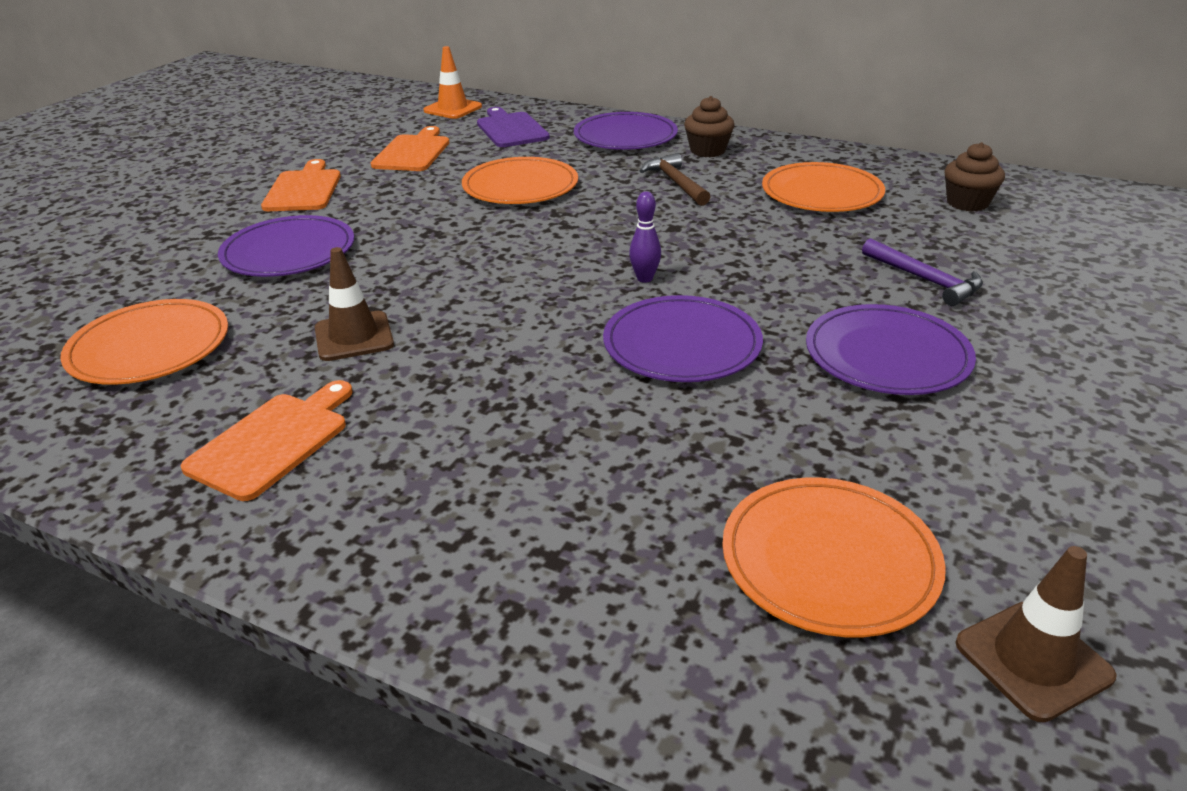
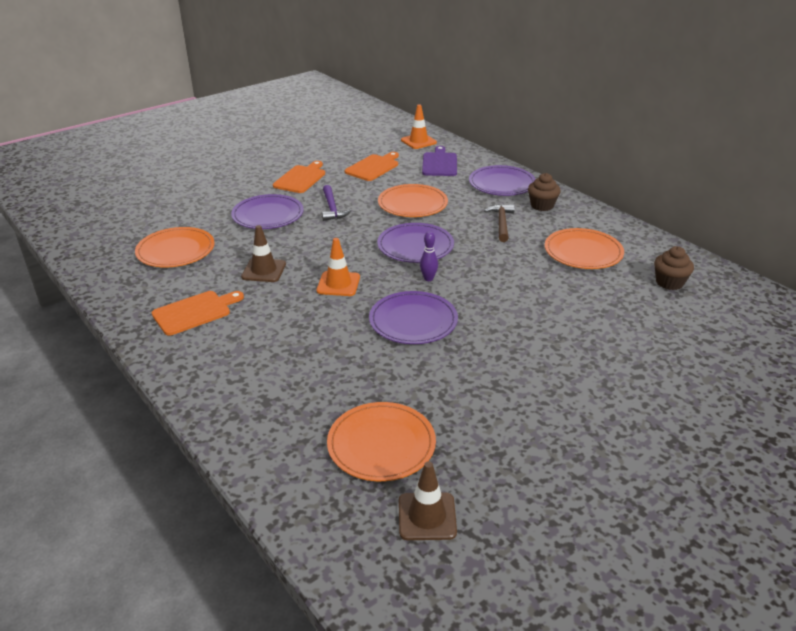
camera: 25 degrees right, 0 degrees up
(507, 323) = (338, 284): none -> orange traffic cone
(887, 355) = (514, 359): purple plate -> purple plate (415, 246)
(925, 280) = (584, 324): purple hammer -> purple hammer (332, 208)

